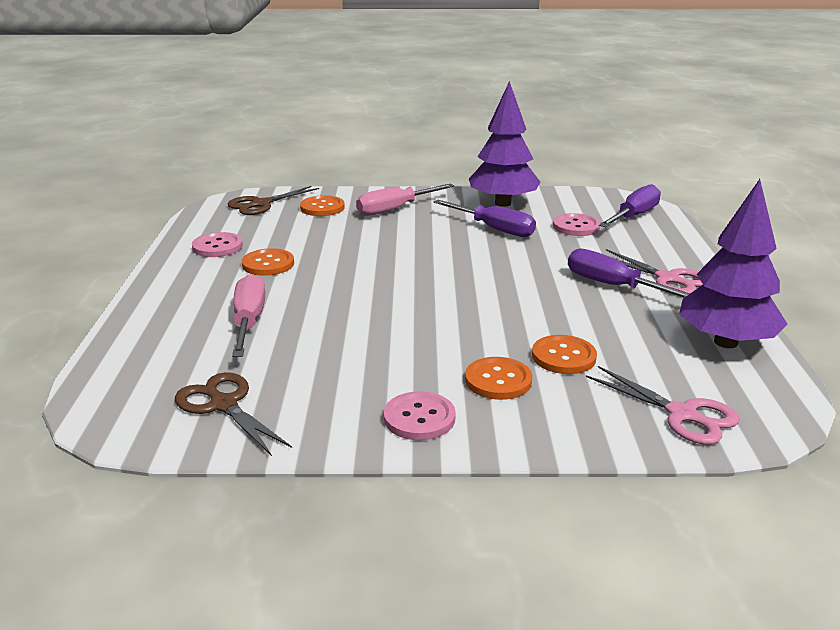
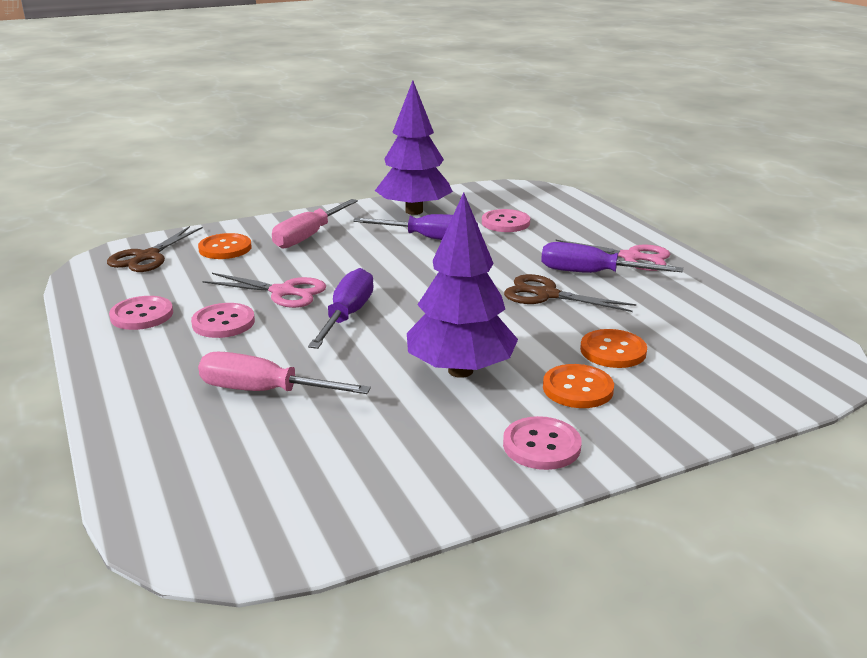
camera: 25 degrees left, 0 degrees up
(223, 404) = (326, 489): brown scissors -> brown scissors (546, 295)
(249, 322) = (264, 391): pink screwdriver -> pink screwdriver turned 45 degrees counterclockwise
(268, 264) = (223, 323): orange button -> pink button
(634, 216) = (547, 203): purple screwdriver -> purple screwdriver (347, 316)
(682, 414) = (757, 378): pink scissors -> pink scissors (283, 292)
(726, 342) = (729, 305): purple tree -> purple tree (460, 370)

